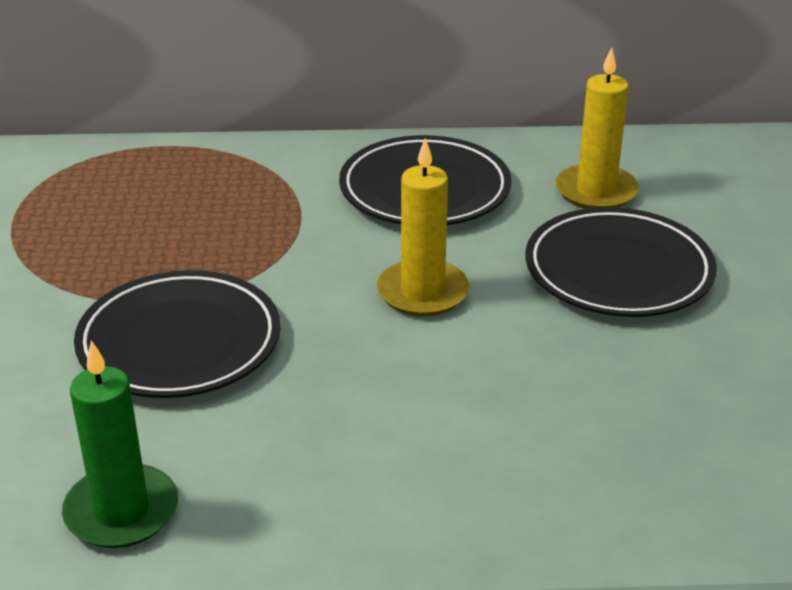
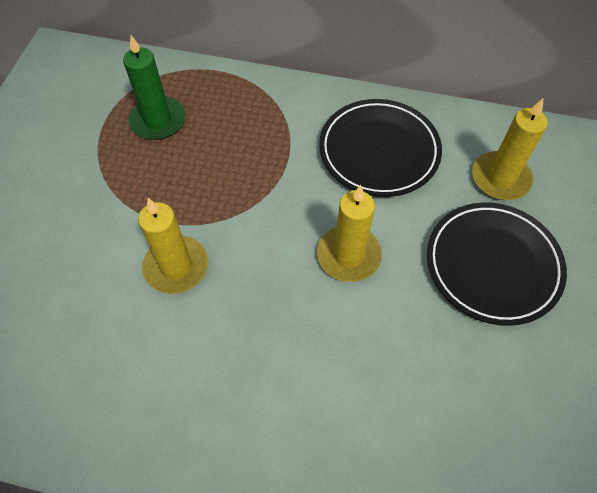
camera: 15 degrees right, 25 degrees up
(121, 511) = (100, 417): green candle -> green candle (158, 120)
(179, 342) = (176, 267): black plate -> yellow candle

